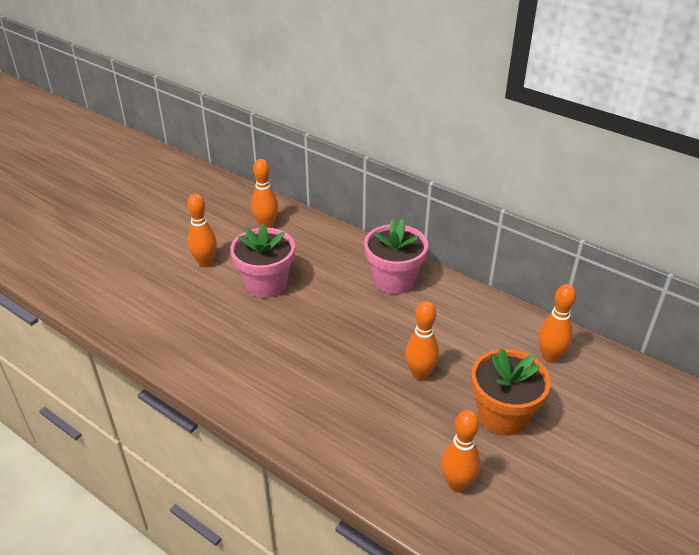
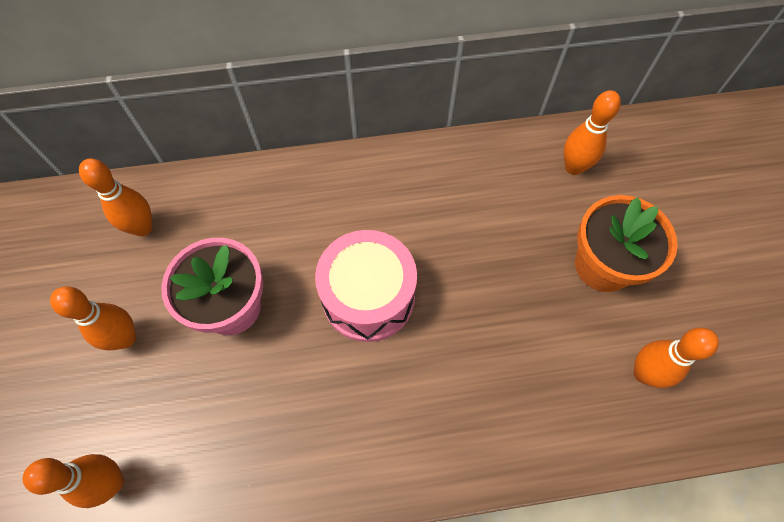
camera: 45 degrees left, 25 degrees up
(339, 328) = (368, 296): none -> pink drum
(394, 280) = (358, 191): pink flower pot -> none
(420, 374) = (496, 283): orange bowling pin -> orange bowling pin (112, 482)

